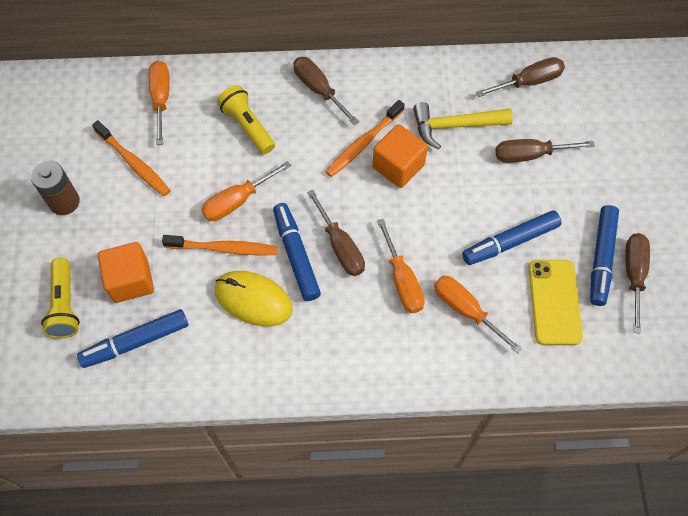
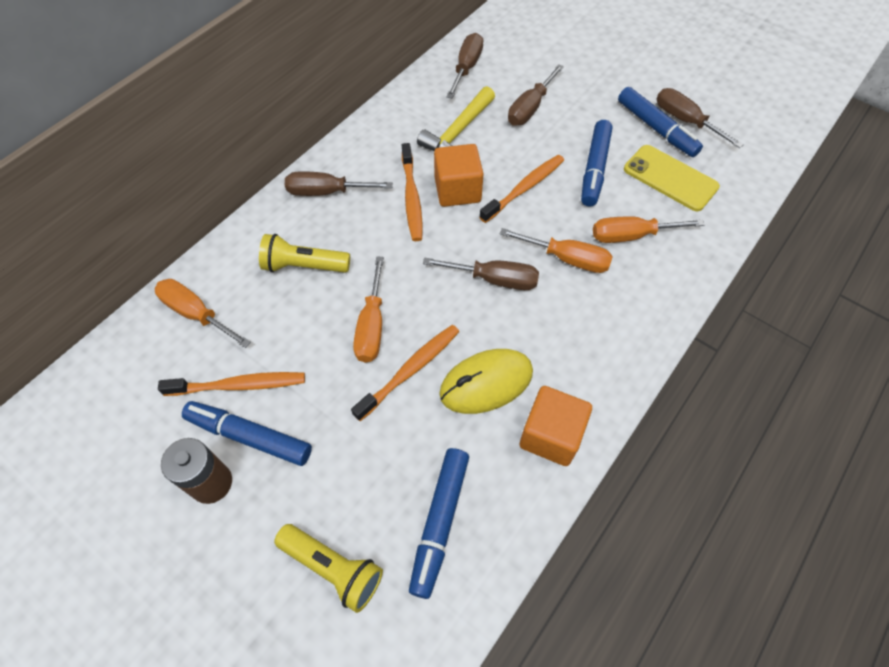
camera: 50 degrees left, 5 degrees down
(131, 280) = (366, 479): orange cube -> orange cube (551, 435)
(296, 255) = (472, 318): blue marker -> blue marker (249, 436)
(442, 208) = (524, 188): none -> orange toothbrush

